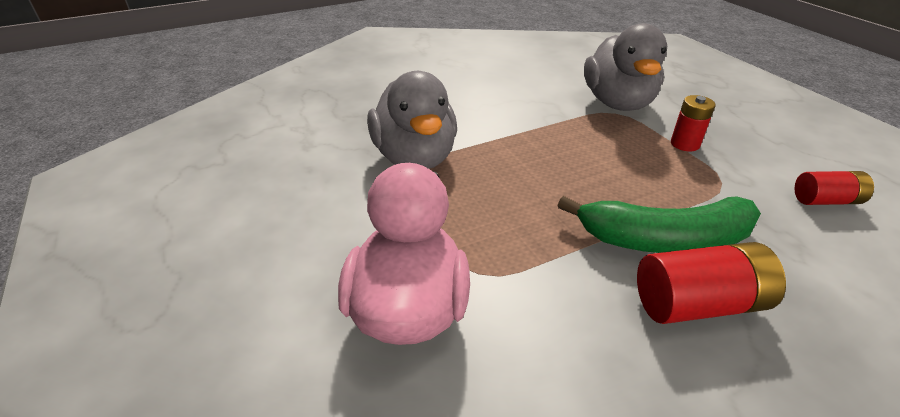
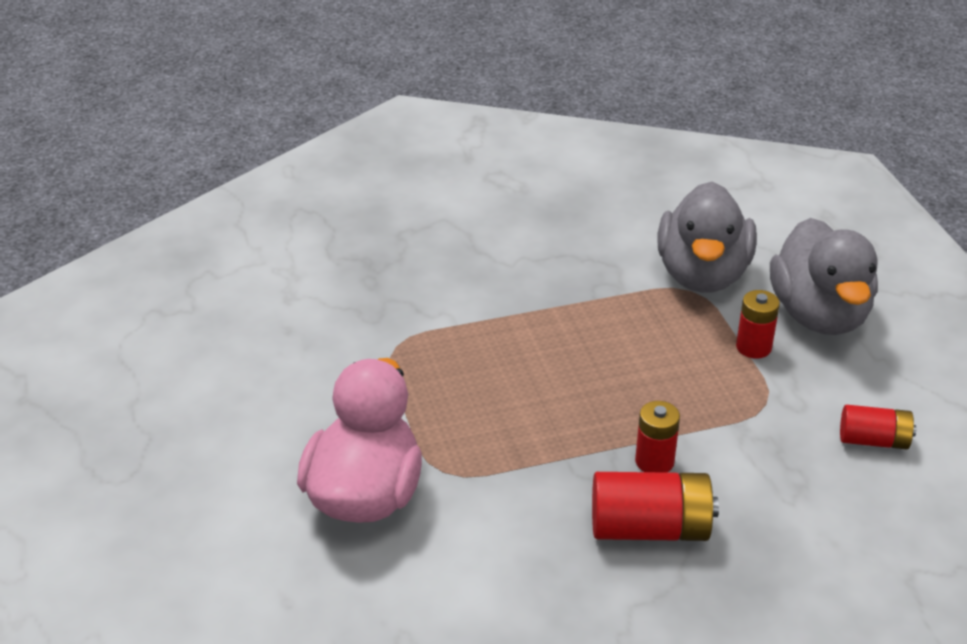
camera: 10 degrees right, 0 degrees up
(415, 157) = (413, 328): grey duck -> grey duck (819, 315)
(664, 239) = (654, 461): green banana -> red battery

